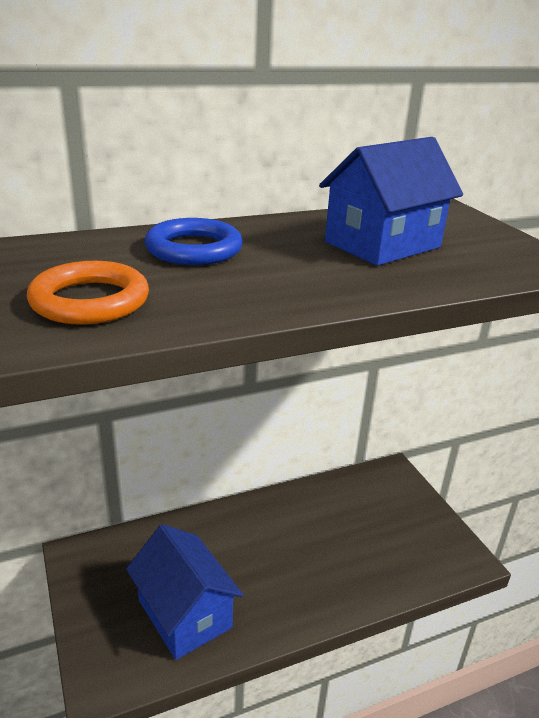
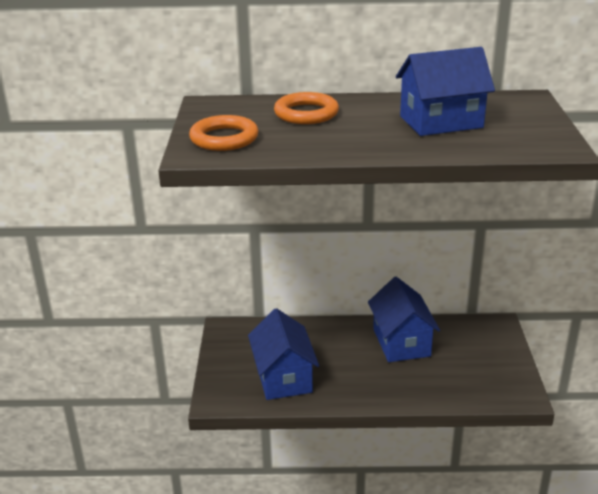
camera: 25 degrees right, 0 degrees up
(194, 249) = (306, 113): blue ring -> orange ring
(305, 520) = (401, 342): none -> blue house

